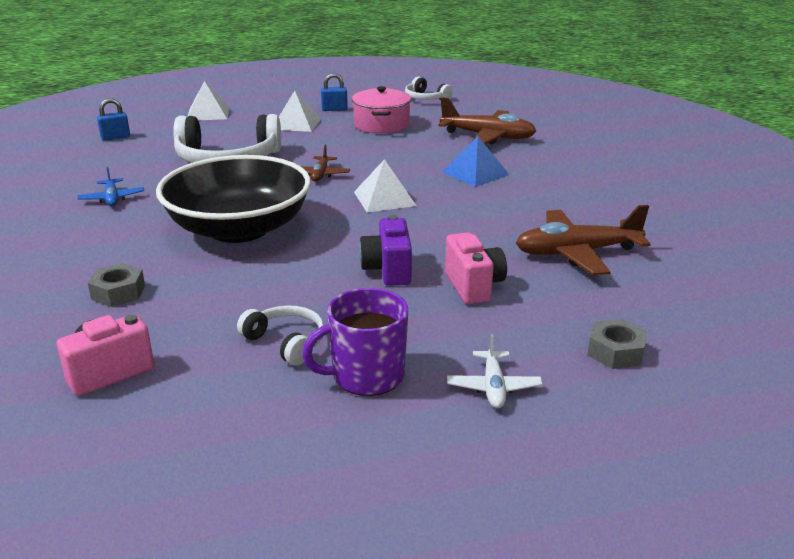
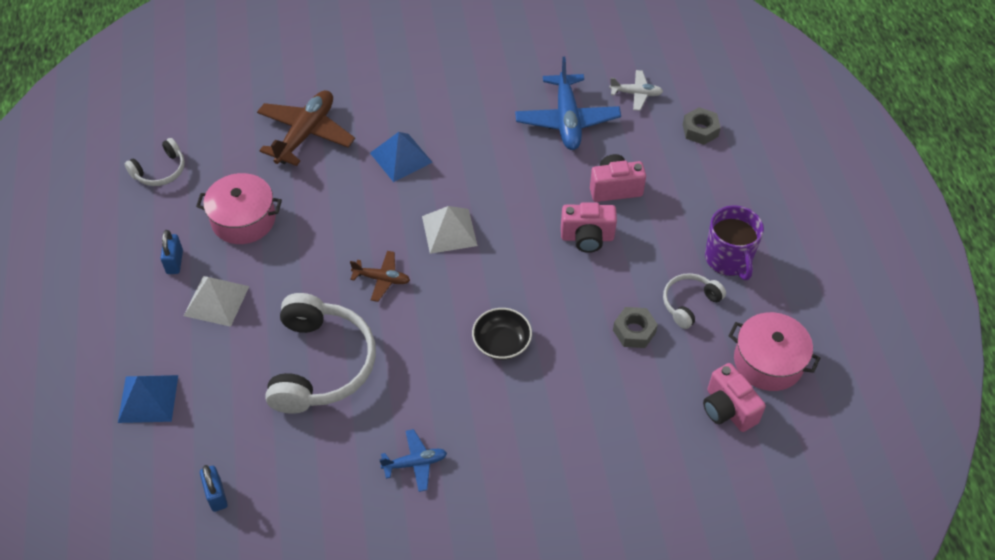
camera: 85 degrees left, 25 degrees up
(118, 292) = (614, 423): grey nut -> grey nut (634, 331)
(177, 409) = (768, 361): none -> pink pot
(208, 113) = (148, 398): white pyramid -> blue pyramid
(239, 229) = (501, 343): black bowl -> black bowl, size x0.43
(388, 270) = (587, 237): purple camera -> pink camera
(493, 387) = (738, 196): white plane -> white plane (636, 94)
(576, 253) = (567, 120): brown plane -> blue plane

